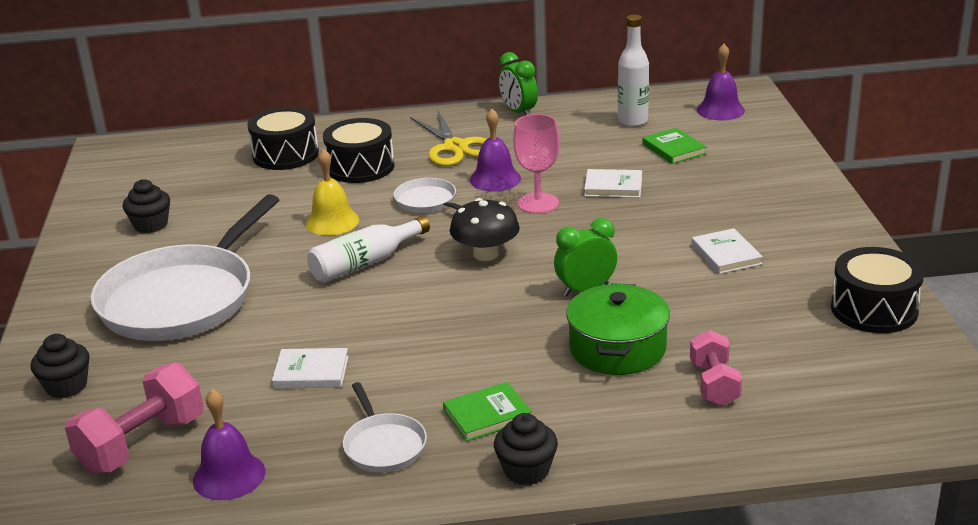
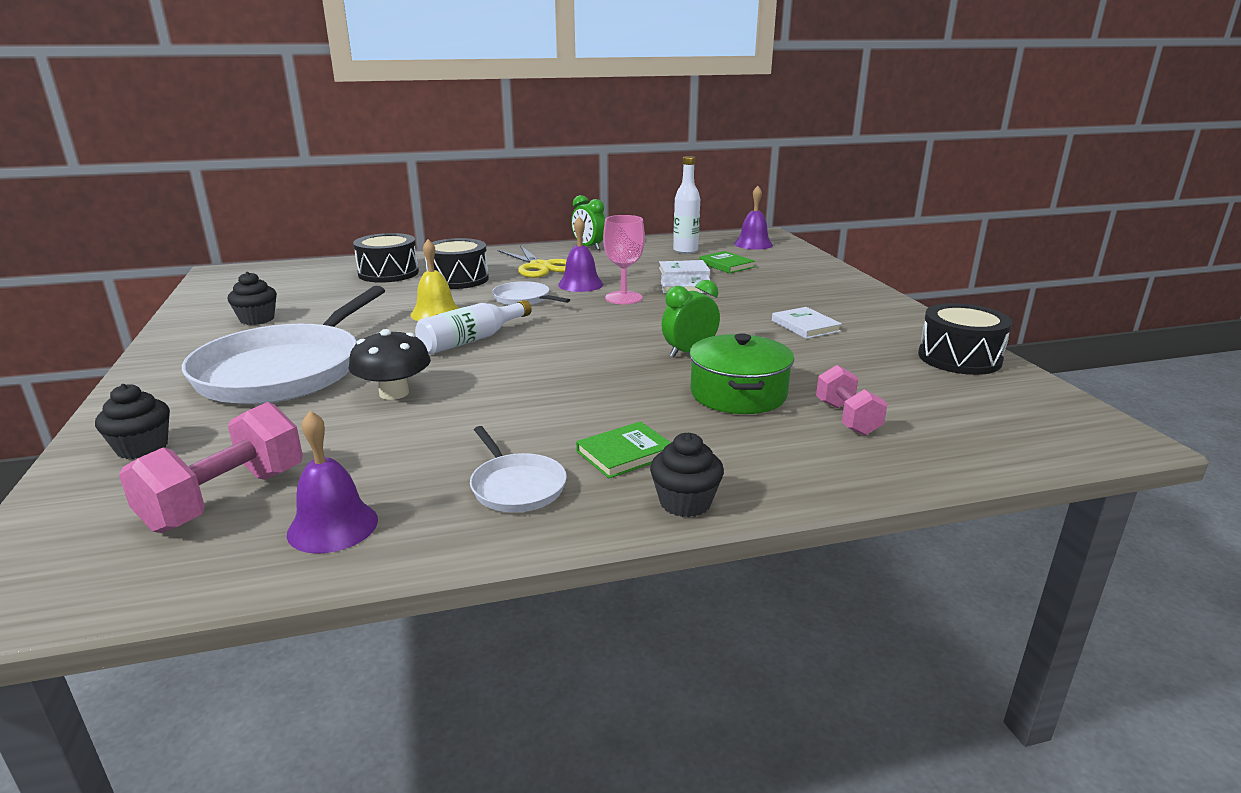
camera: 10 degrees left, 5 degrees down
(311, 372) = (426, 424): white book -> white book (683, 272)
(486, 254) = (586, 331): black mushroom -> black mushroom (394, 393)

